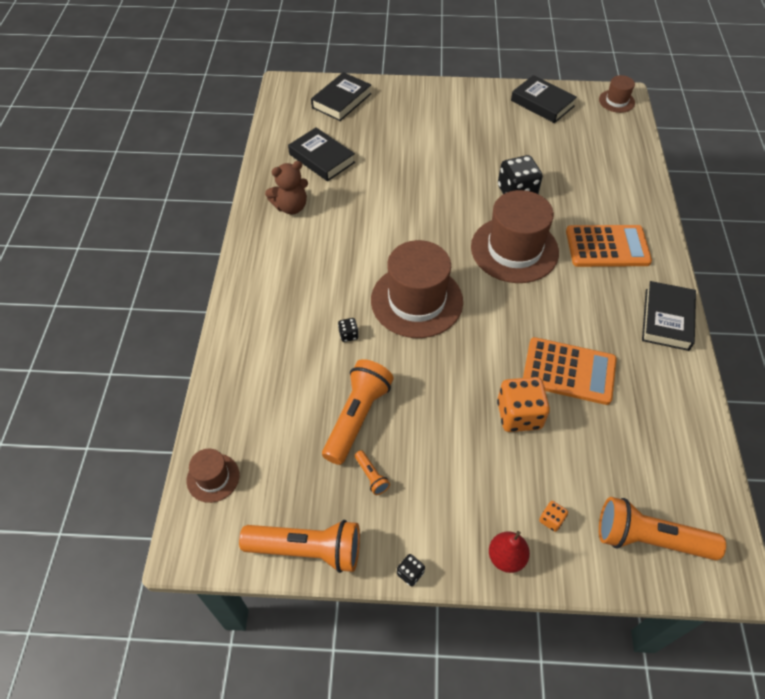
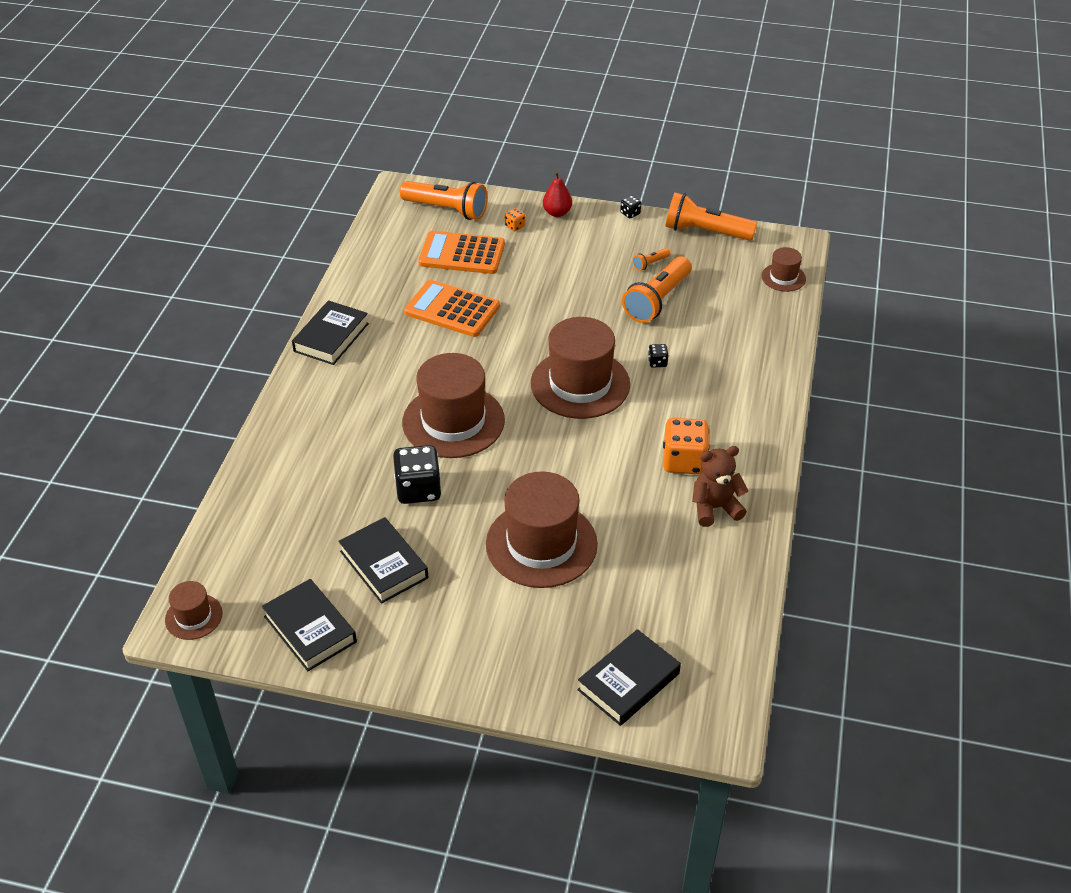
camera: 170 degrees left, 10 degrees down
(322, 158) = (669, 576): black book -> black book (383, 564)
(371, 476) = (650, 264): orange flashlight -> orange flashlight turned 105 degrees counterclockwise
(414, 167) = (541, 544): none -> brown hat
(519, 415) = (512, 286): orange dice -> orange dice (684, 461)
(607, 247) = (346, 411): orange calculator -> orange calculator (462, 254)

